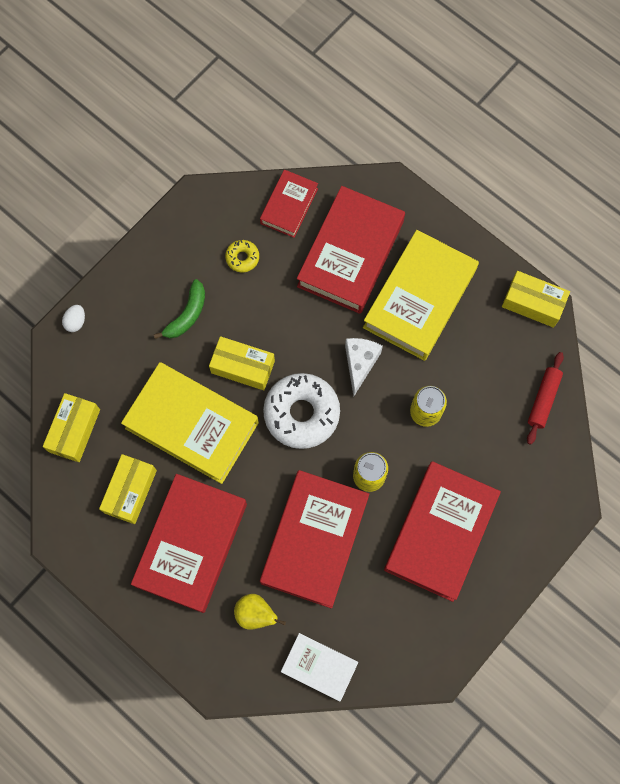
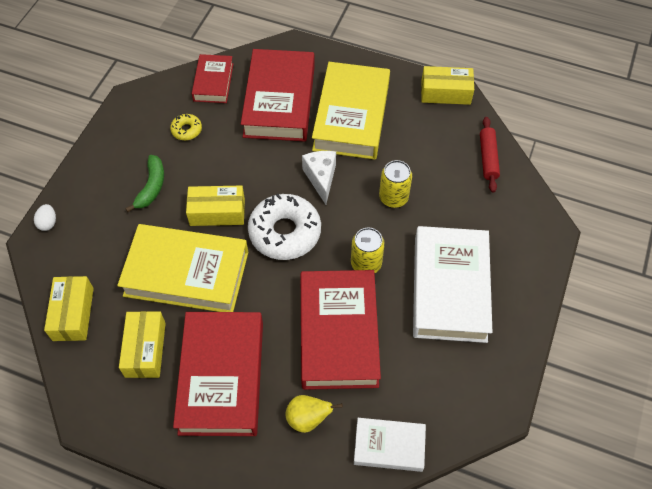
camera: 20 degrees left, 15 degrees down
(440, 532) = (449, 288): red book -> white book

